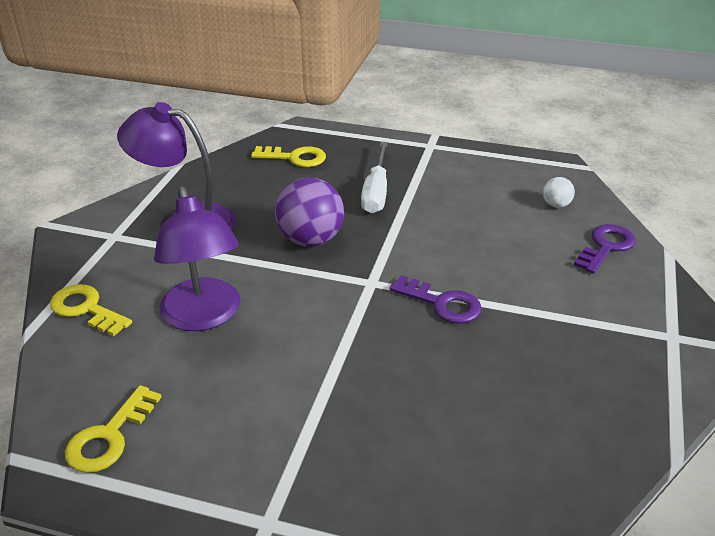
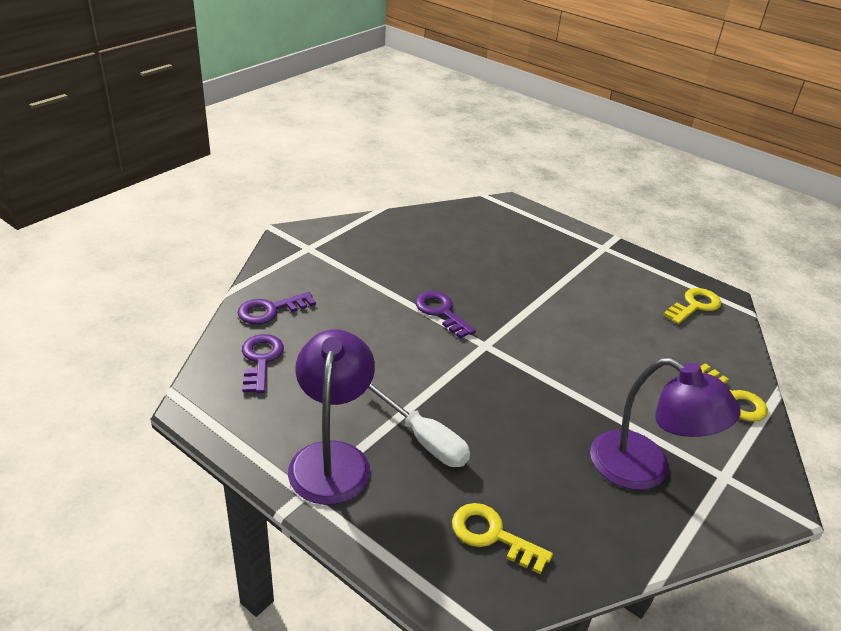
camera: 160 degrees left, 0 degrees up
(204, 316) = (631, 360): purple lamp -> purple lamp (332, 458)
(311, 240) = (520, 402): purple ball -> none
(376, 192) = (423, 439): white screwdriver -> white screwdriver turned 105 degrees clockwise
(556, 205) = (261, 360): white ball -> purple key

